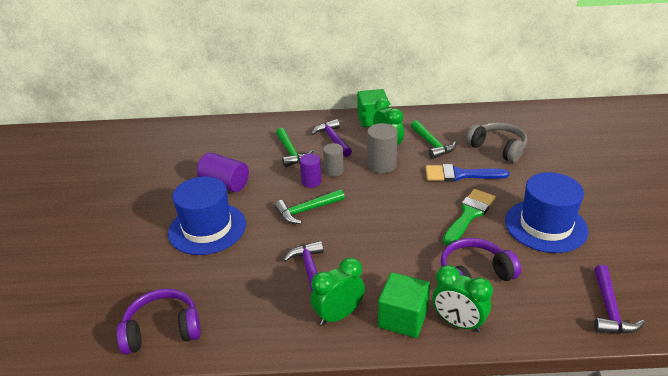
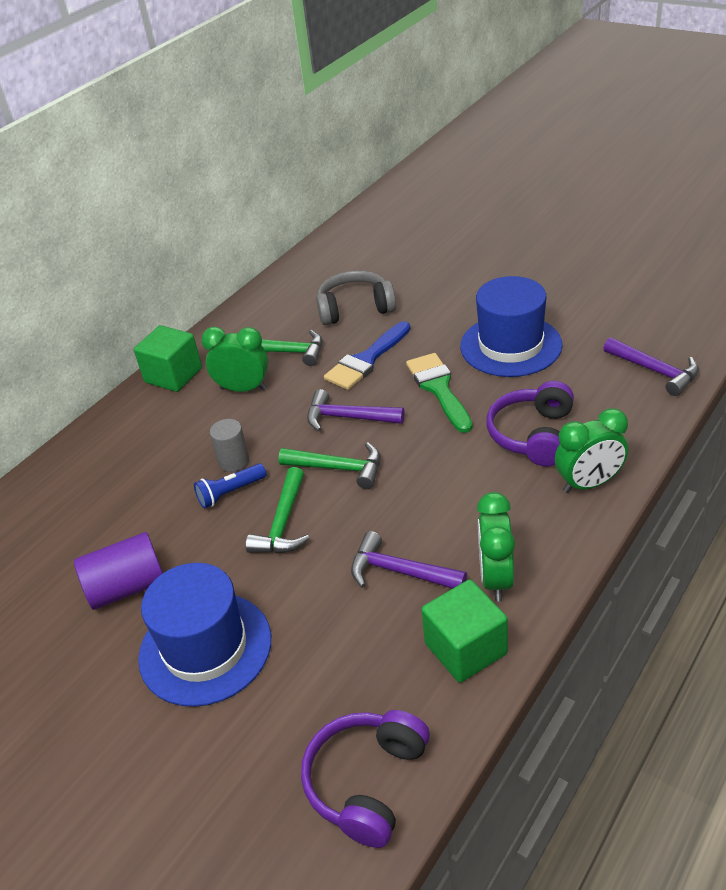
camera: 50 degrees left, 5 degrees up
(291, 152) = (144, 485): green hammer -> green hammer (339, 468)
(311, 182) = (230, 493): purple cylinder -> blue flashlight
(333, 139) = (167, 431): purple hammer -> purple hammer (347, 418)
(381, 165) = (274, 413): grey cylinder -> none
(403, 318) = (547, 524): green cube -> green cube (465, 648)

